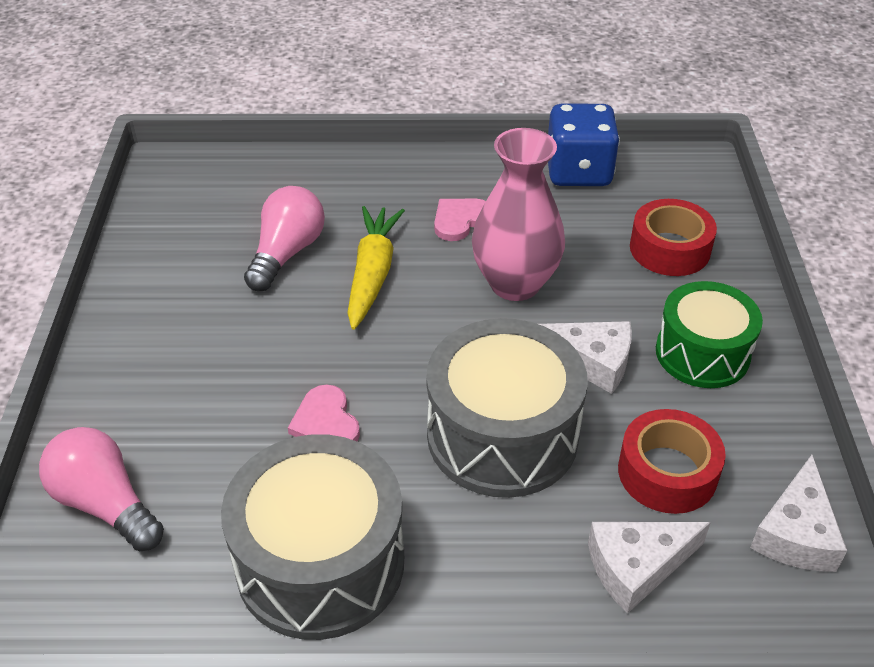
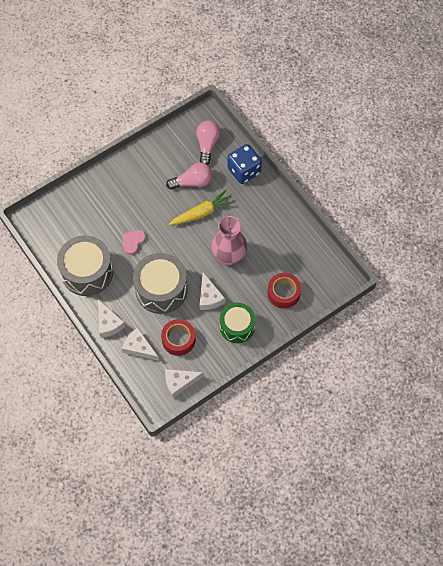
camera: 55 degrees right, 20 degrees up
(105, 504) = (68, 210): pink light bulb -> pink light bulb (207, 145)
(460, 220) = (248, 221): pink heart -> none
(513, 597) = (108, 323): none -> white cheese
(578, 172) = (306, 242): blue dice -> blue dice (244, 171)

